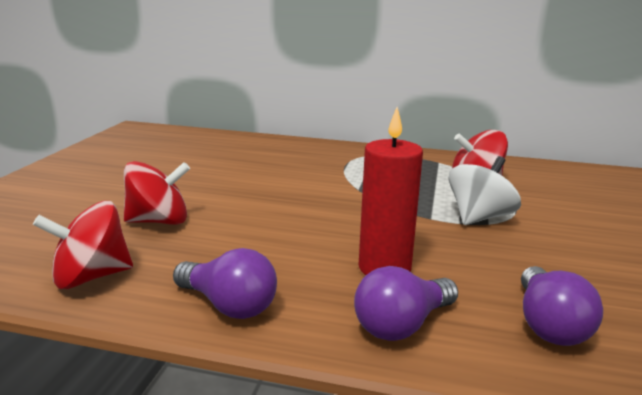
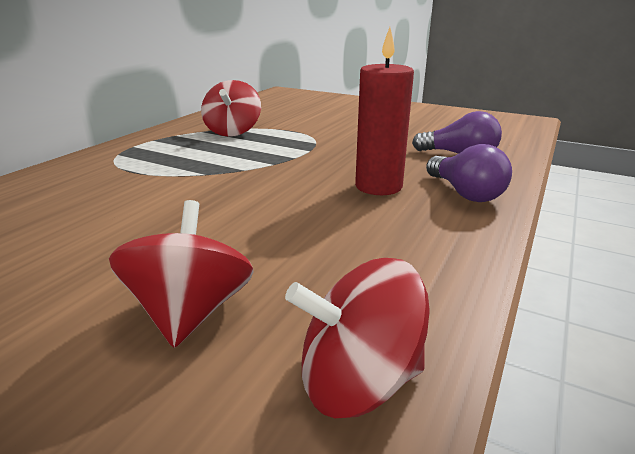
camera: 75 degrees left, 5 degrees up
(91, 277) = (357, 380): red spinning top -> red spinning top turned 90 degrees clockwise
(229, 305) = (439, 263): purple light bulb -> none
(479, 217) = (305, 143): white spinning top -> none

